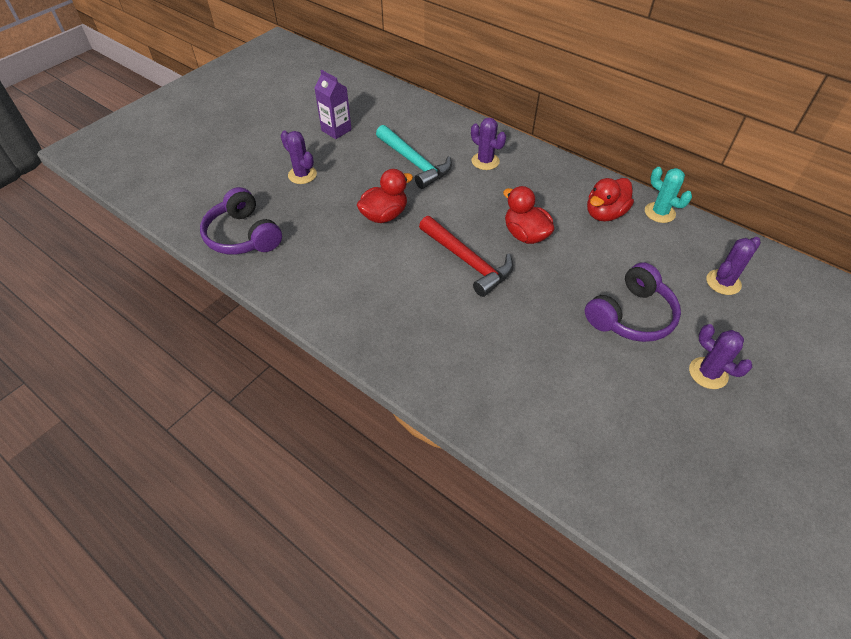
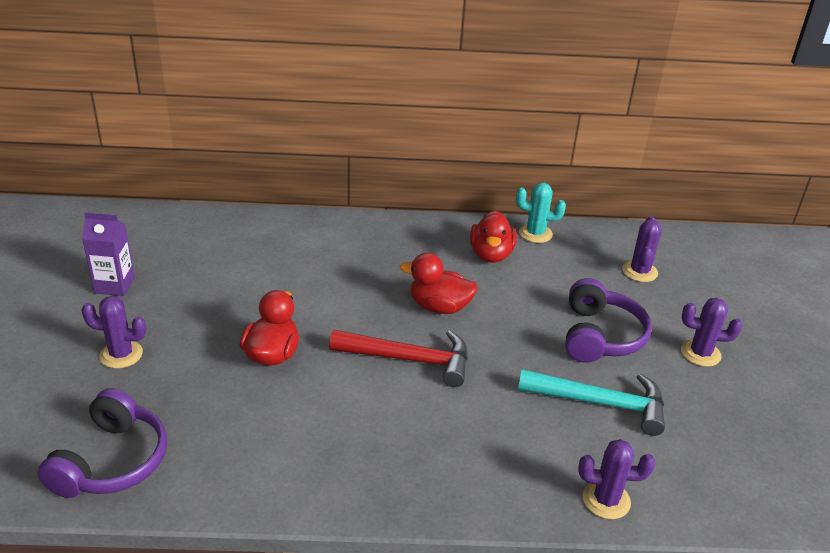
camera: 40 degrees left, 15 degrees down
(243, 235) = (112, 461): purple headphones -> purple headphones turned 90 degrees counterclockwise
(414, 163) = (251, 284): turquoise hammer -> turquoise hammer (601, 403)
(485, 161) = (328, 251): purple cactus -> purple cactus (606, 500)

